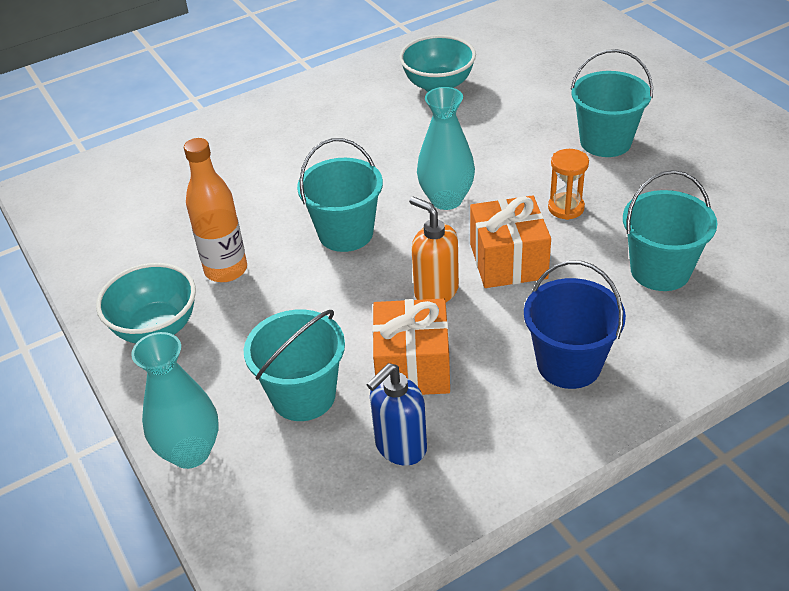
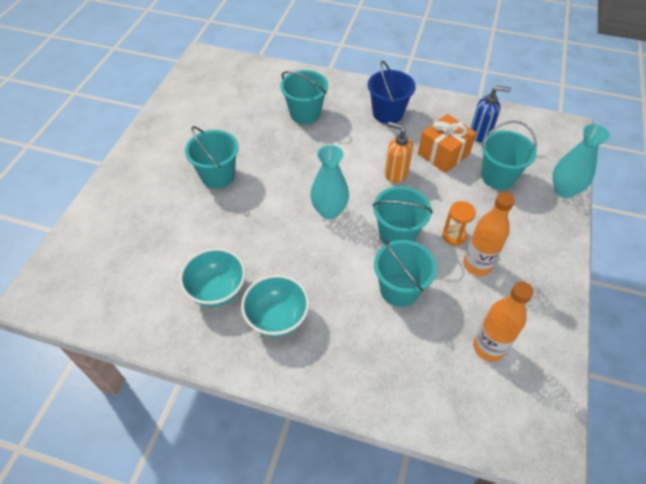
camera: 135 degrees left, 10 degrees up
(149, 214) = (488, 347): none -> orange bottle
(156, 328) = (540, 260): turquoise bowl -> turquoise bowl (277, 318)
(283, 194) = (399, 289): none -> turquoise bucket
(435, 291) = (395, 173): orange soap dispenser -> orange soap dispenser turned 120 degrees clockwise
(508, 261) = (350, 161): orange gift -> none
(566, 208) = (291, 162): orange hourglass -> orange hourglass (454, 236)

